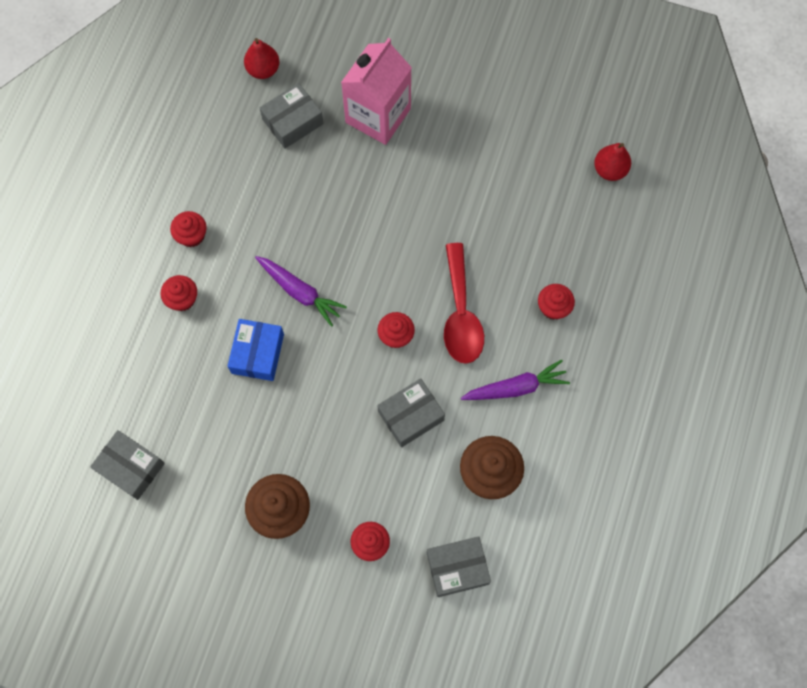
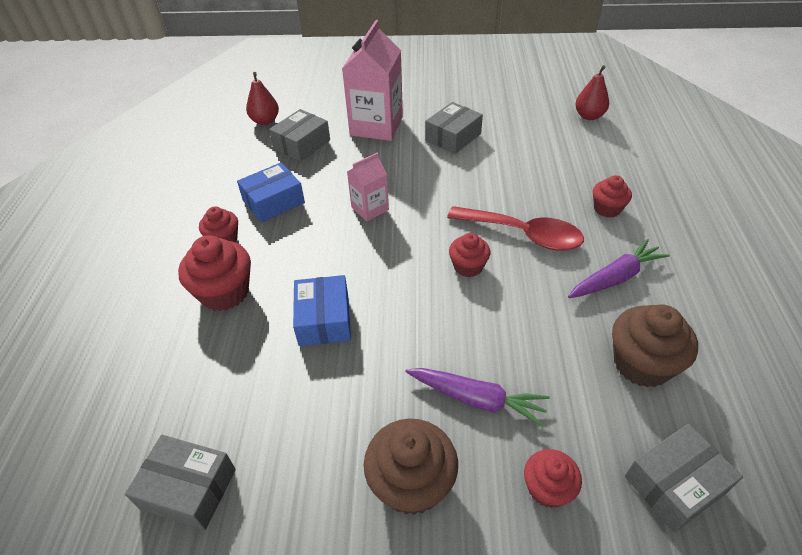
camera: 15 degrees left, 25 degrees down
(182, 299) = (224, 292): red cupcake -> red cupcake, size x1.65
(246, 199) = (273, 201): none -> blue box
(300, 292) = (352, 256): purple carrot -> purple carrot (477, 399)
(333, 237) = (370, 208): none -> pink carton
(411, 416) = (521, 332): grey box -> grey box (453, 137)
(461, 314) = (523, 234): red spoon -> red spoon turned 45 degrees counterclockwise

